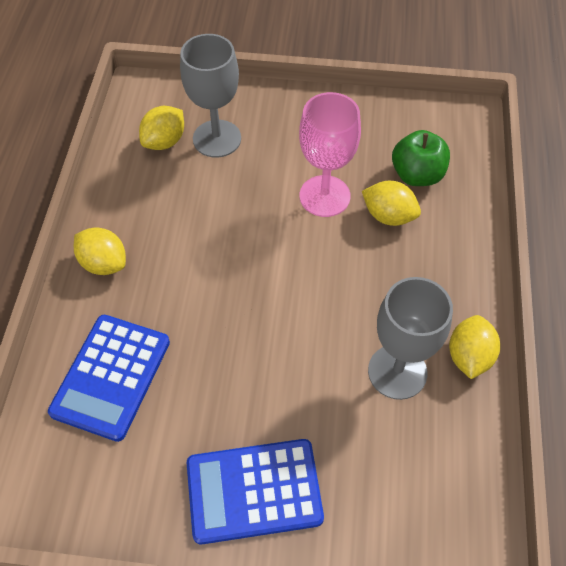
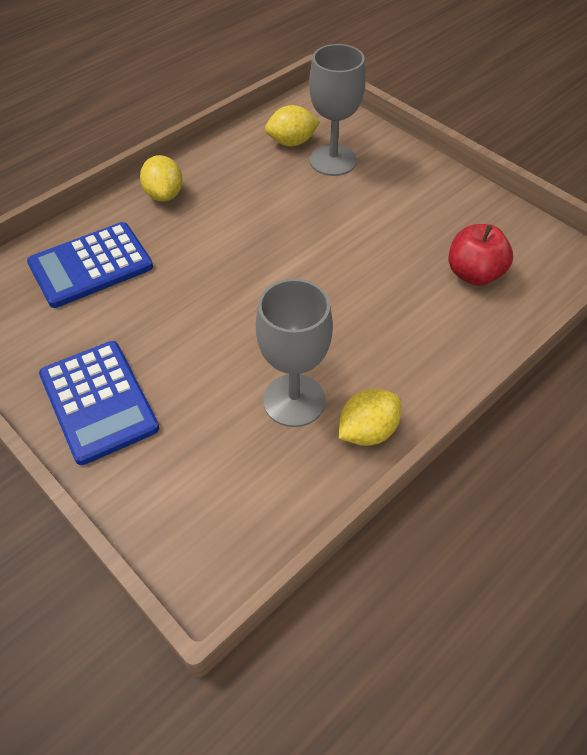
camera: 40 degrees right, 5 degrees down
(254, 491) = (99, 401): blue calculator -> blue calculator turned 150 degrees counterclockwise
(324, 196) = (375, 244): pink goblet -> none
(388, 216) = (414, 288): yellow lemon -> none
(417, 175) = (474, 274): green apple -> red apple

